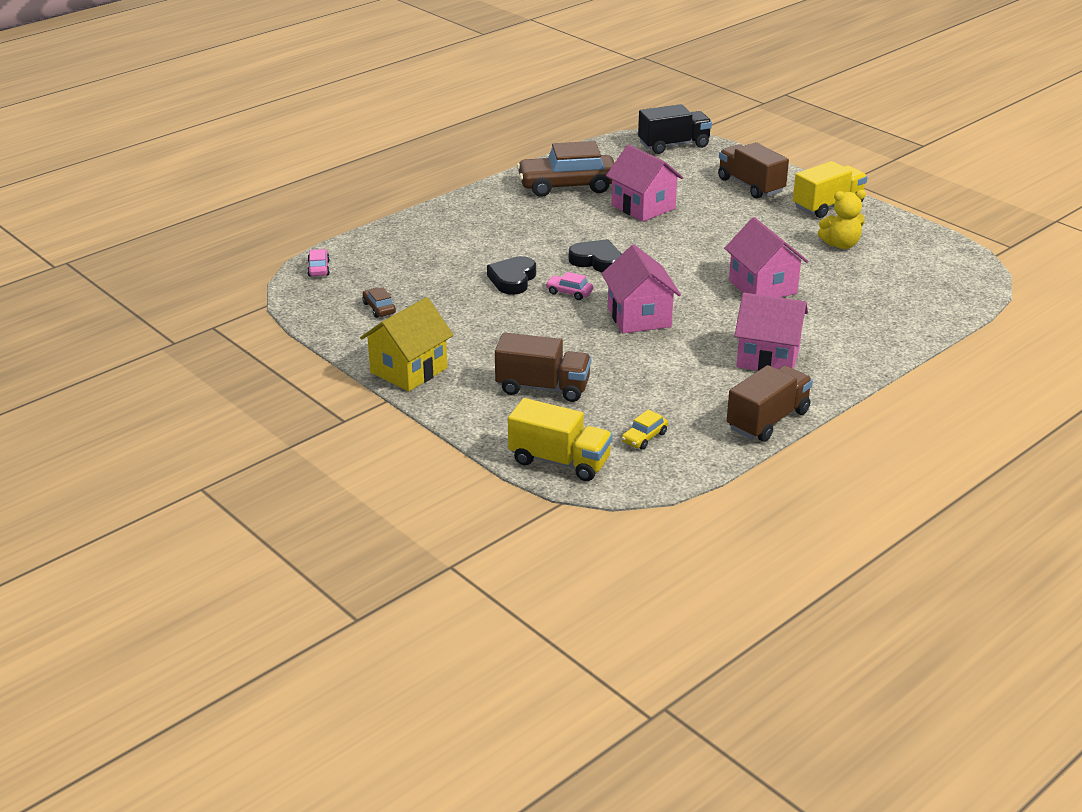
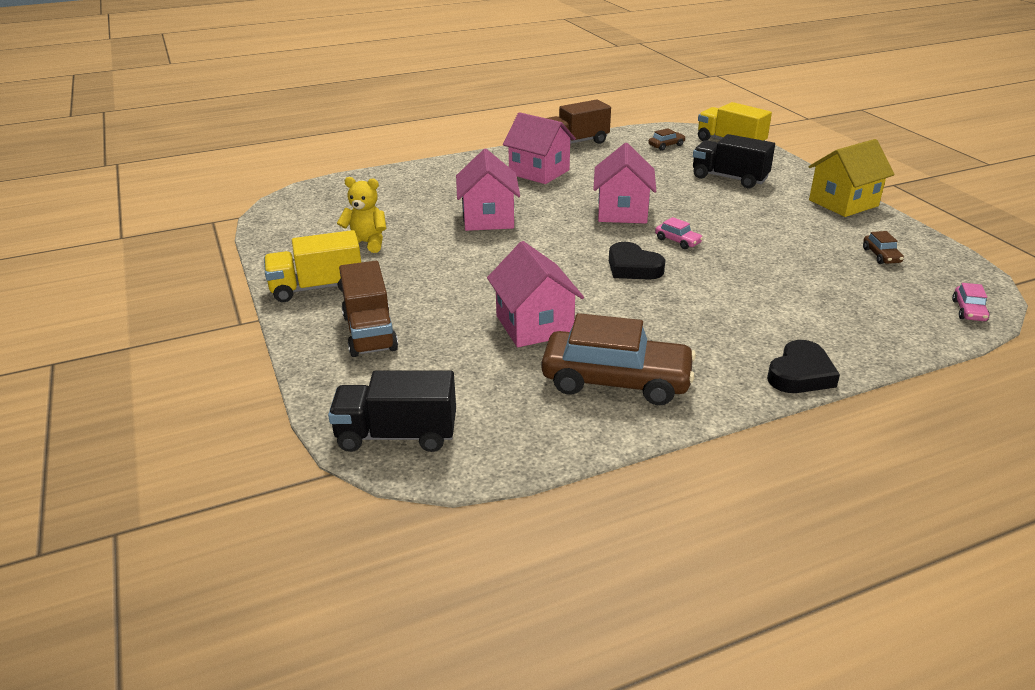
camera: 160 degrees left, 0 degrees up
(512, 280) = (733, 262): black heart -> black heart (800, 374)
(543, 388) = (729, 178): brown truck -> black truck
(644, 437) = (666, 145): yellow car -> brown car

